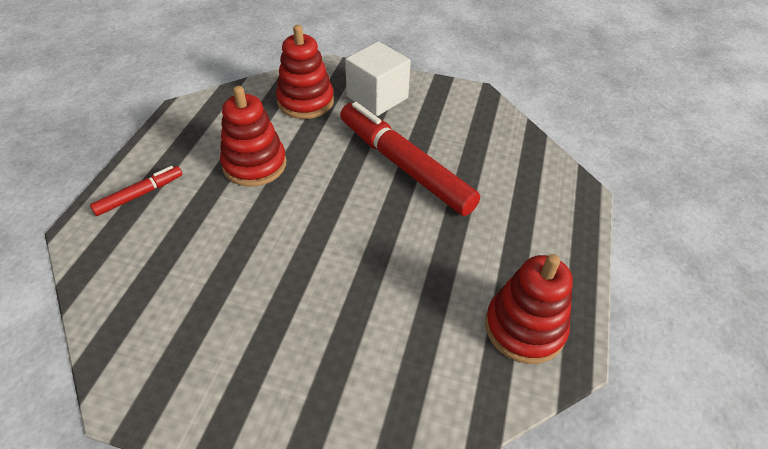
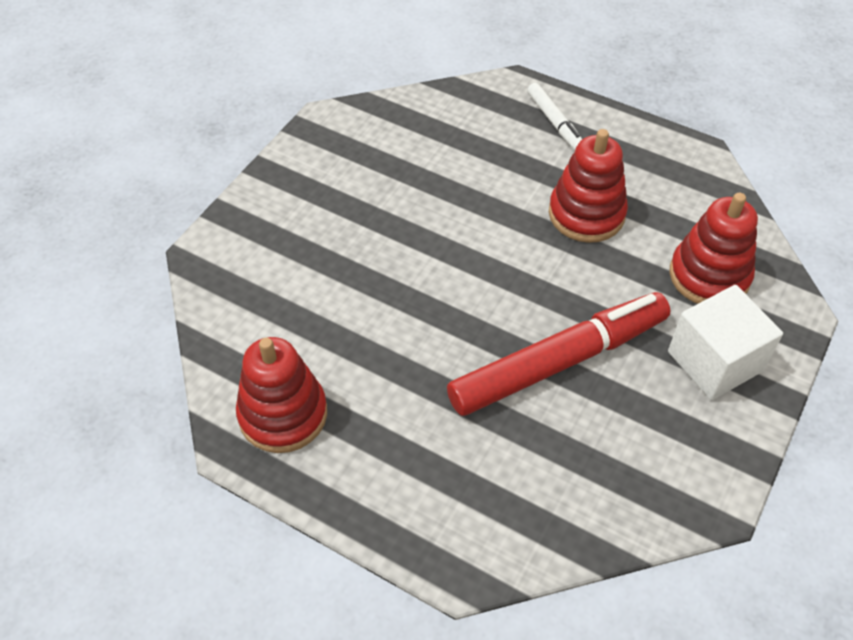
camera: 105 degrees right, 5 degrees up
(140, 195) = (554, 122): red marker -> white marker

